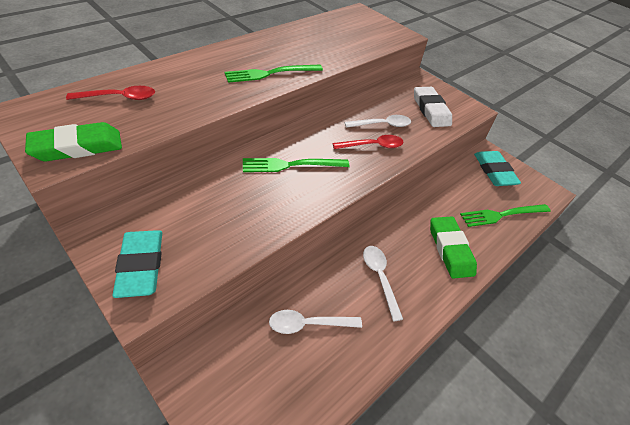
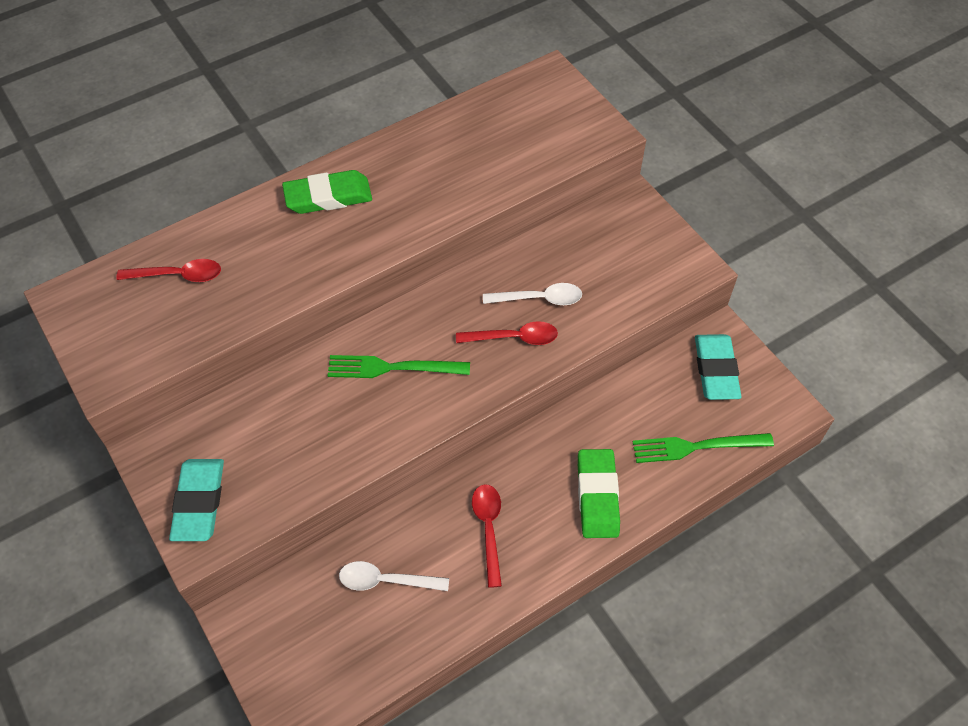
camera: 15 degrees right, 10 degrees up
(77, 147) = (132, 356): green eraser -> green eraser (328, 197)
(270, 73) = (377, 227): green fork -> none
(379, 278) = (488, 529): white spoon -> red spoon
(430, 110) = (625, 270): white eraser -> none

